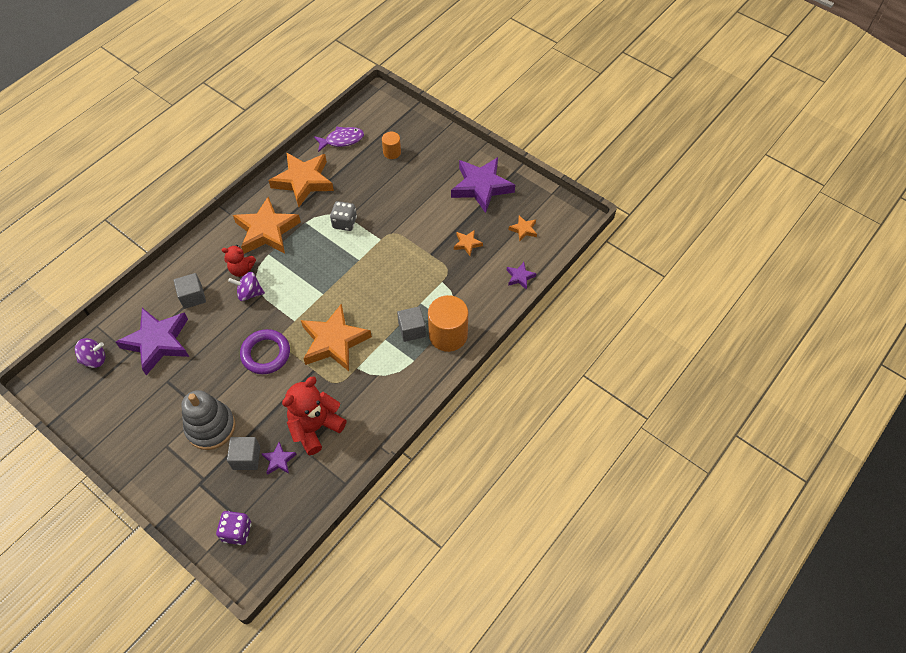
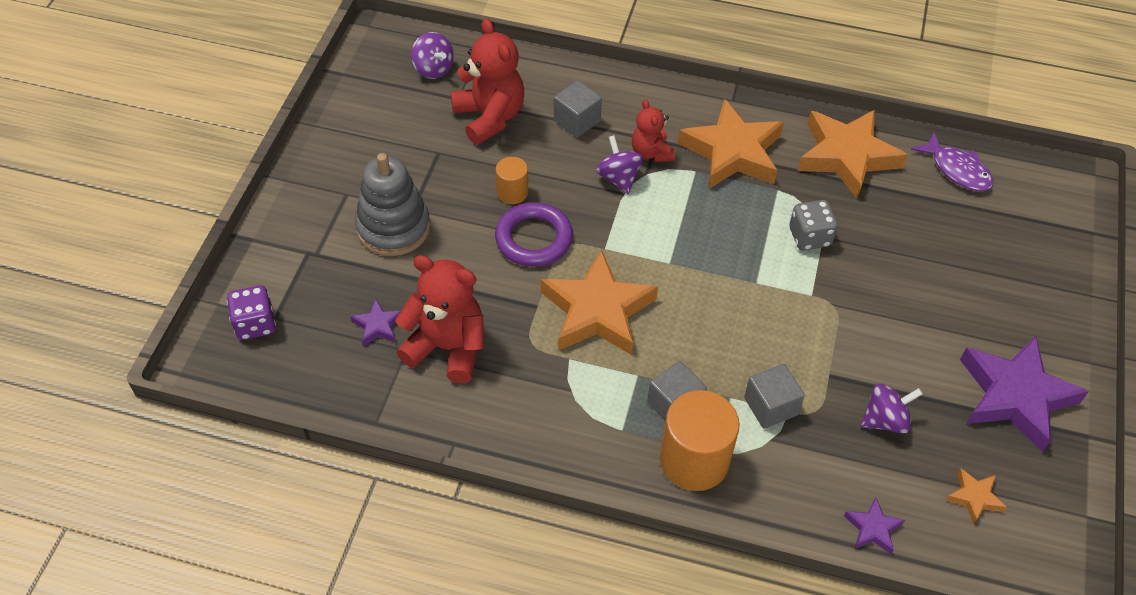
camera: 65 degrees right, 5 degrees down
(158, 342) = (489, 117): purple star -> red teddy bear
(246, 458) = (365, 287): grey cube -> grey cube (770, 406)
(392, 152) = (985, 242): orange cylinder -> orange cylinder (512, 192)
(467, 244) = (885, 420): orange star -> purple spinning top

